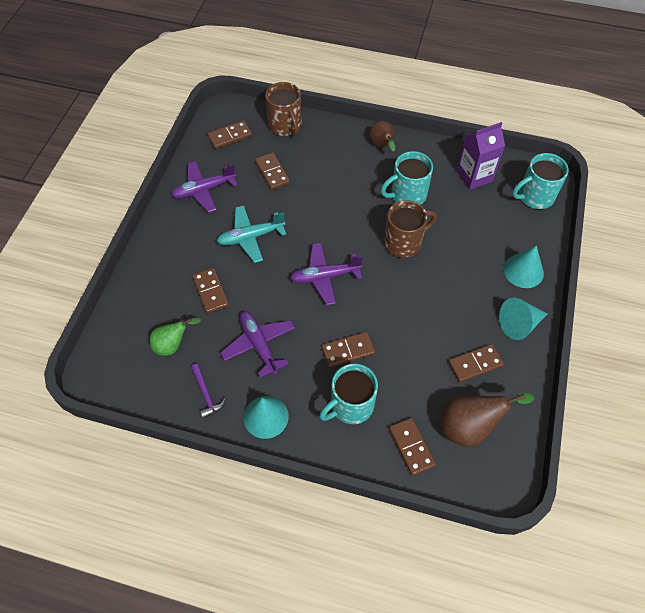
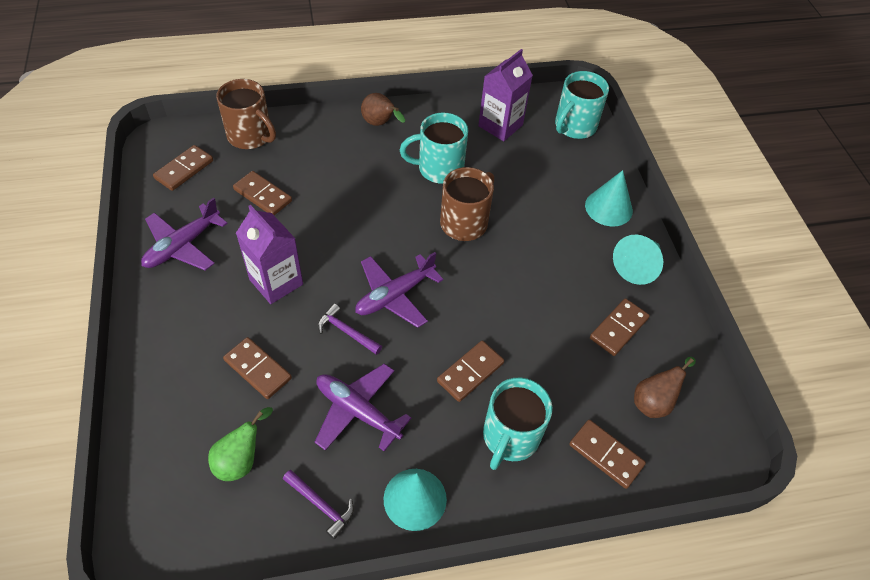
camera: 30 degrees left, 5 degrees down
(251, 237) = (276, 282): turquoise plane -> purple carton
(279, 289) = (347, 332): none -> purple hammer
(407, 195) = (439, 168): turquoise mug -> turquoise mug turned 45 degrees clockwise
(469, 426) = (654, 401): brown pear -> brown pear, size x0.65

